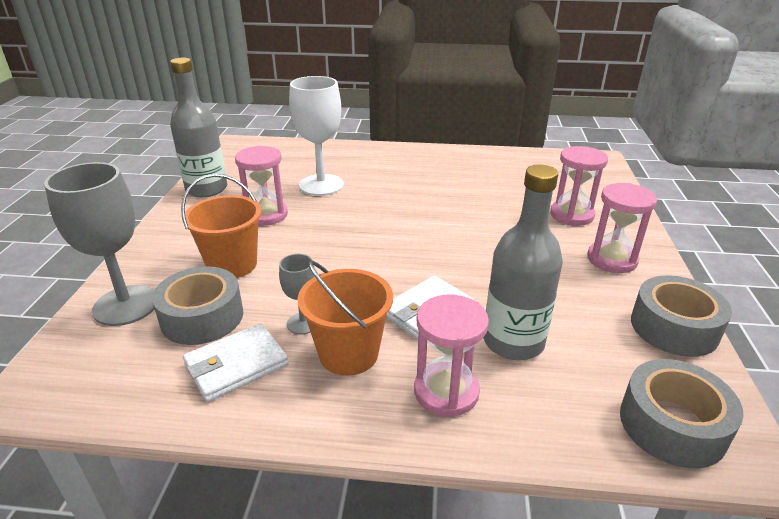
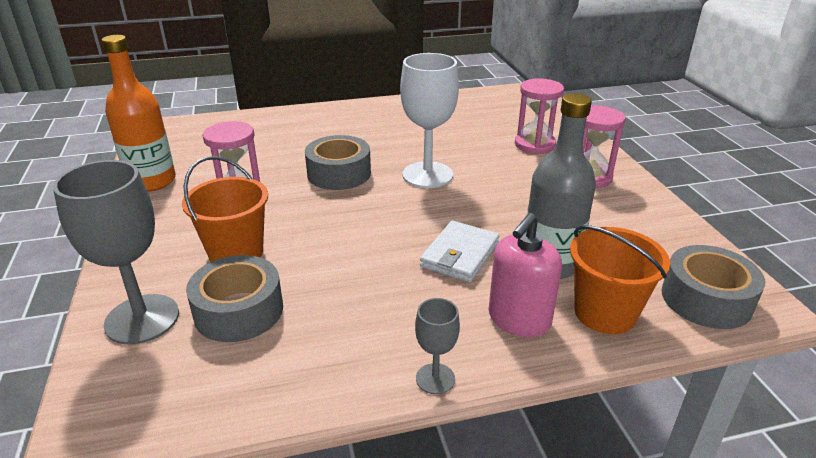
camera: 20 degrees left, 0 degrees up
(206, 189) = (152, 181): grey bottle -> orange bottle
(236, 365) = (307, 347): white wallet -> none
(303, 323) = (349, 292): grey goblet -> grey goblet (435, 378)
(321, 185) = (279, 156): white goblet -> white goblet (427, 175)
(348, 354) = (411, 309): orange bucket -> orange bucket (605, 313)
(446, 391) = (519, 319): pink hourglass -> pink soap dispenser
(674, 327) = (666, 223): grey tape -> grey tape (339, 173)

